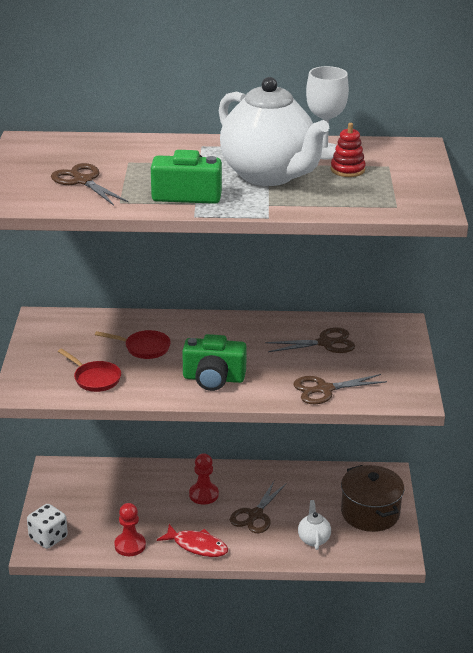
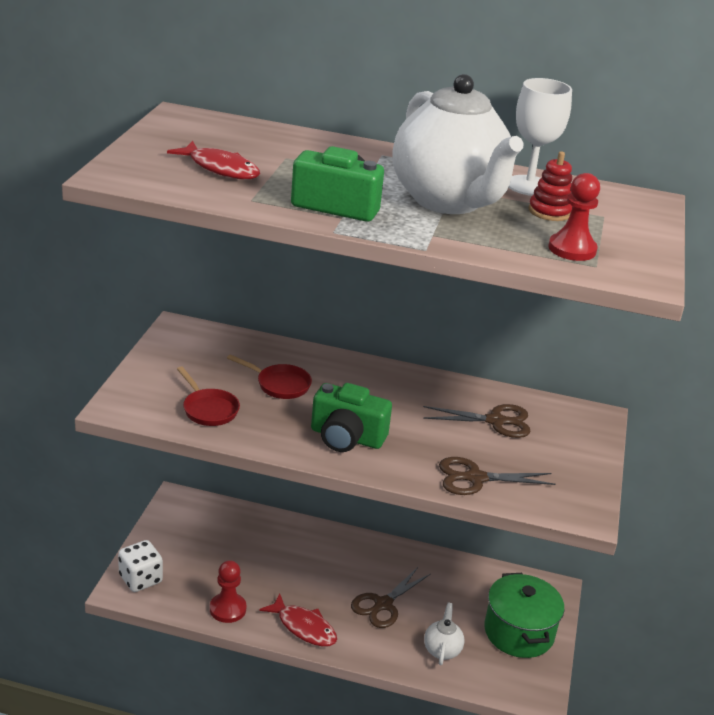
camera: 10 degrees right, 0 degrees up
(82, 181) = (220, 168): brown scissors -> red fish
(203, 494) = (332, 566): red pawn -> red pawn (572, 249)
(370, 513) = (519, 632): brown pot -> green pot

